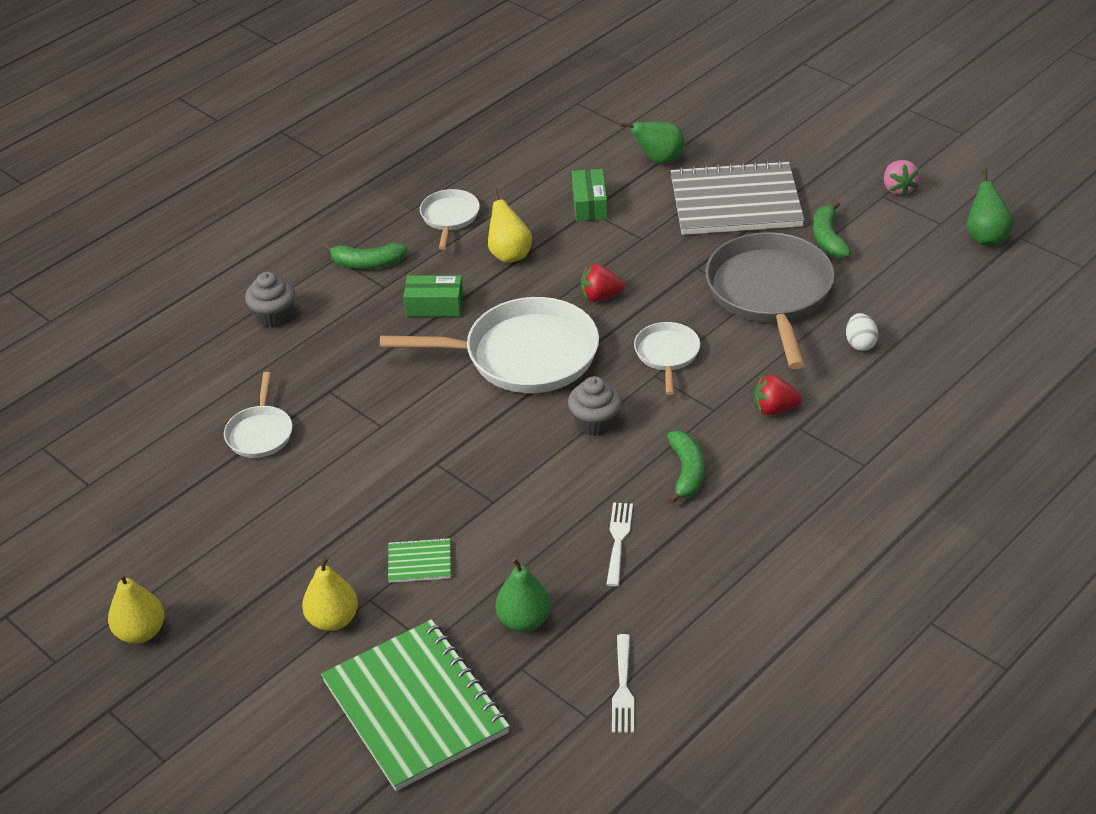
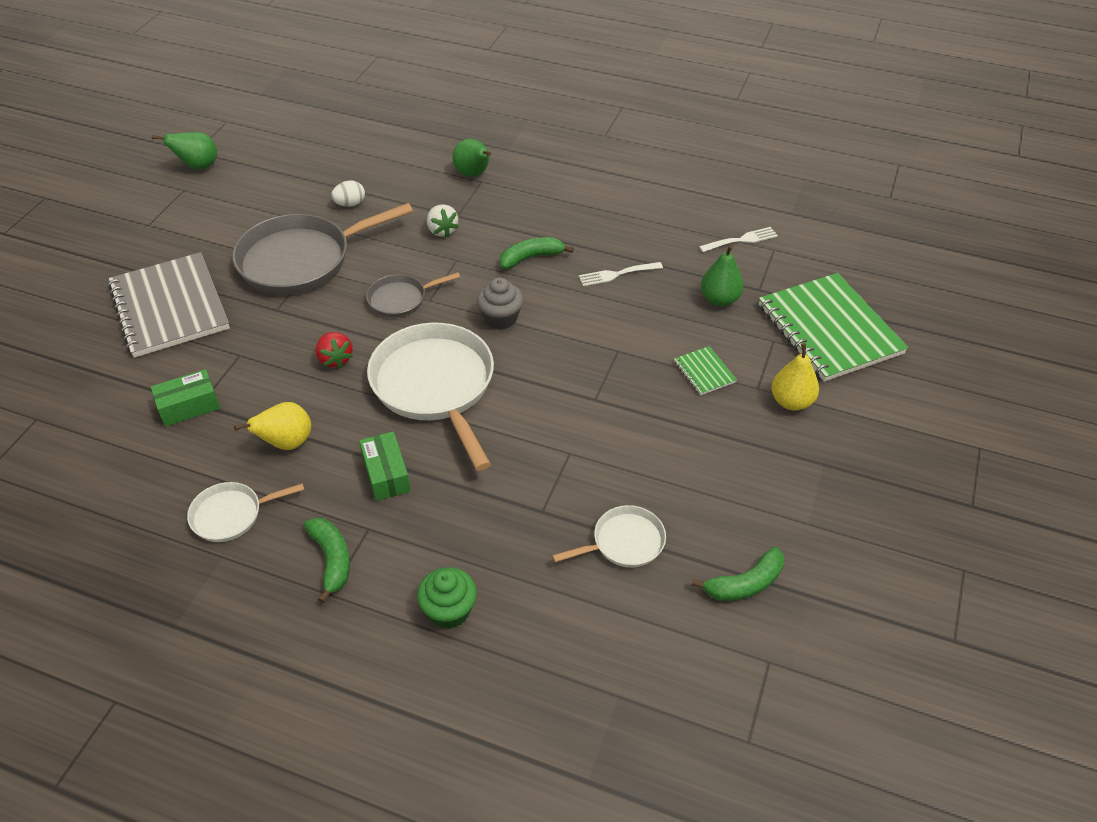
camera: 115 degrees left, 5 degrees up
(141, 632) = (892, 521): yellow pear -> none
(274, 316) = (449, 611): grey cupcake -> green cupcake
(415, 707) = (829, 329): green notebook -> green notebook turned 60 degrees counterclockwise
(659, 160) = (101, 375): green pear -> green pear (474, 174)
(667, 355) = (400, 299): white pan -> grey pan
(774, 409) = (442, 230): red strawberry -> white strawberry
(828, 238) = (216, 243): green banana -> green banana (745, 584)
(898, 189) = (135, 218): pink strawberry -> none

